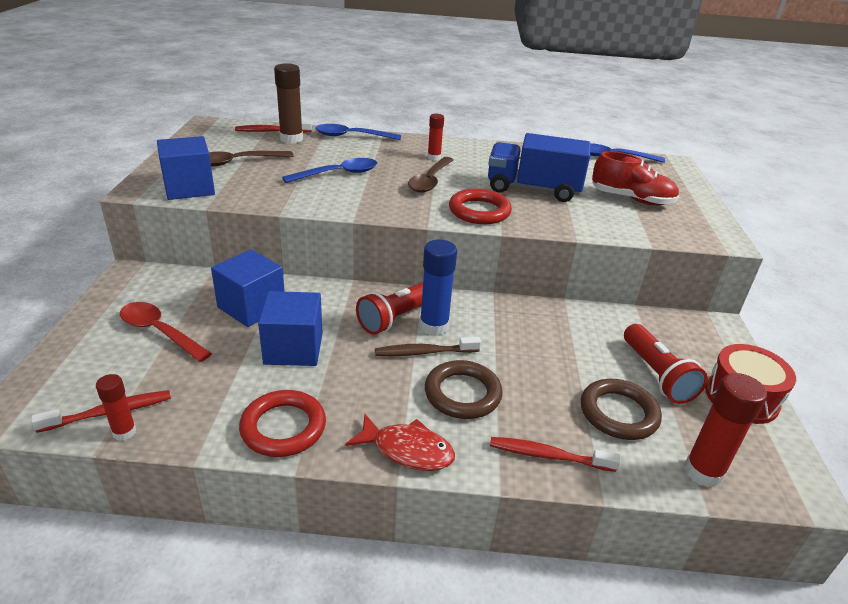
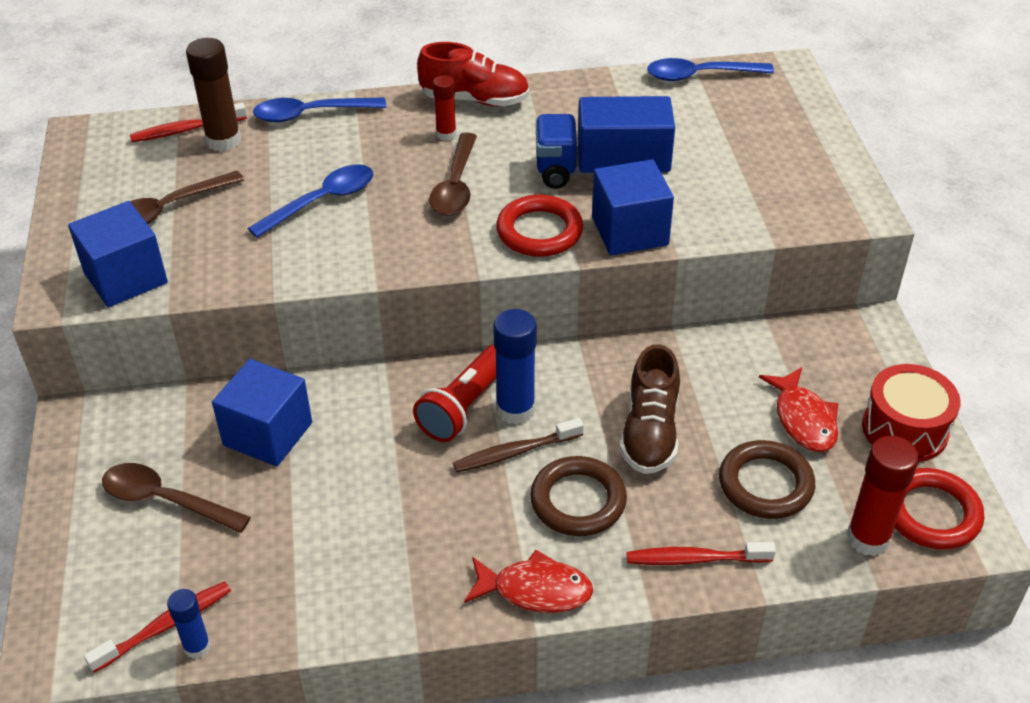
camera: 10 degrees left, 10 degrees up
(124, 432) = (197, 647): red glue stick -> blue glue stick
(160, 332) = (166, 500): red spoon -> brown spoon
(283, 427) = (381, 596): red ring -> red ring (931, 513)
(293, 348) = (349, 485): blue cube -> blue cube (629, 231)
(532, 360) = (650, 432): none -> brown shoe
(631, 199) = (737, 160): red shoe -> red shoe (475, 100)
(656, 375) = (803, 419): red flashlight -> red fish

